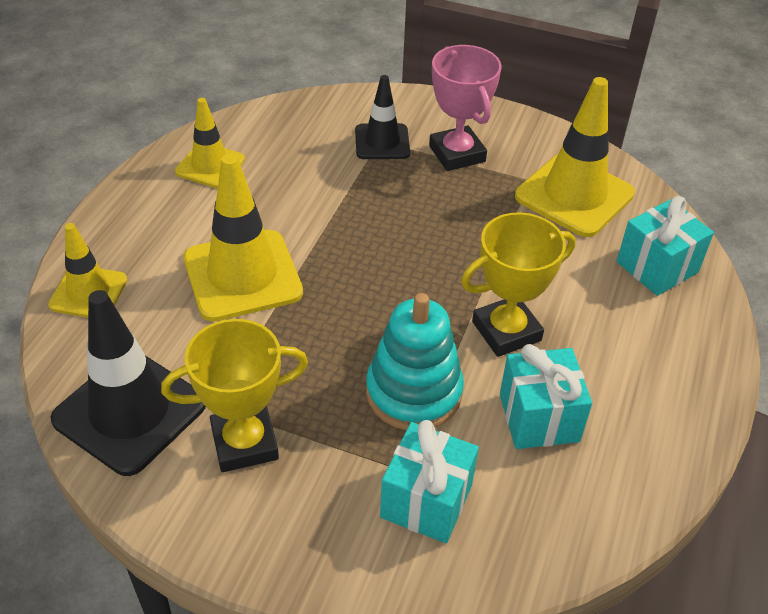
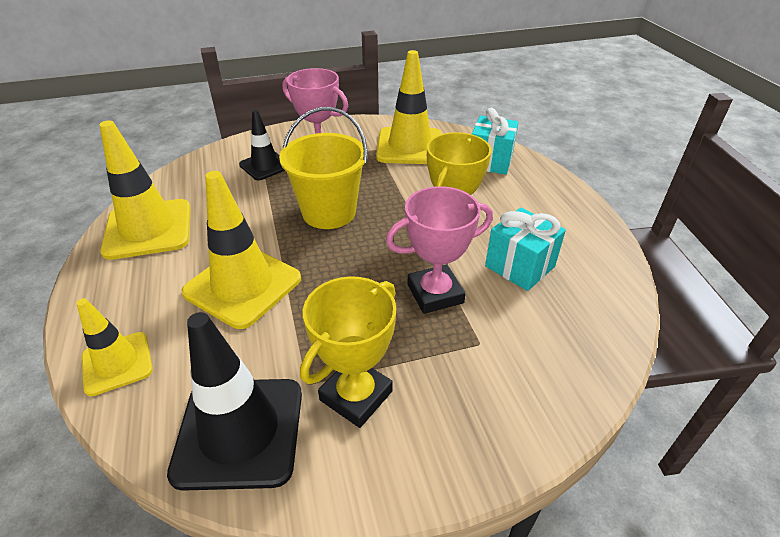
camera: 35 degrees left, 5 degrees down
(210, 166) = (148, 229): yellow traffic cone -> yellow traffic cone, size x1.68
(396, 237) = (329, 212): none -> yellow bucket
(413, 392) = (435, 294): turquoise stacking toy -> pink trophy
(426, 501) = (513, 353): turquoise gift -> none

